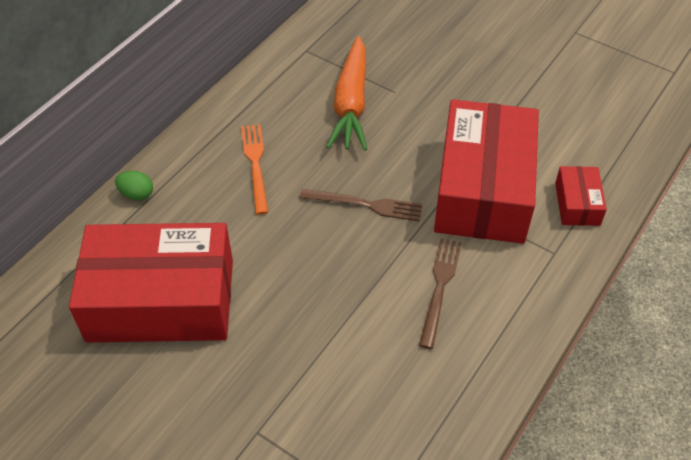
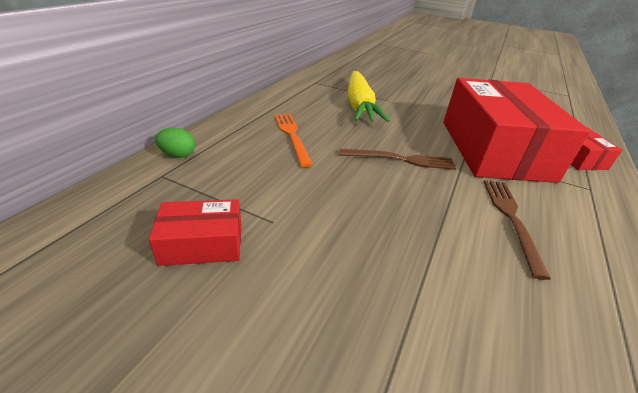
camera: 10 degrees left, 15 degrees down
(161, 300) = (202, 243): red box -> red box, size x0.43
(351, 103) = (359, 105): orange carrot -> yellow carrot

